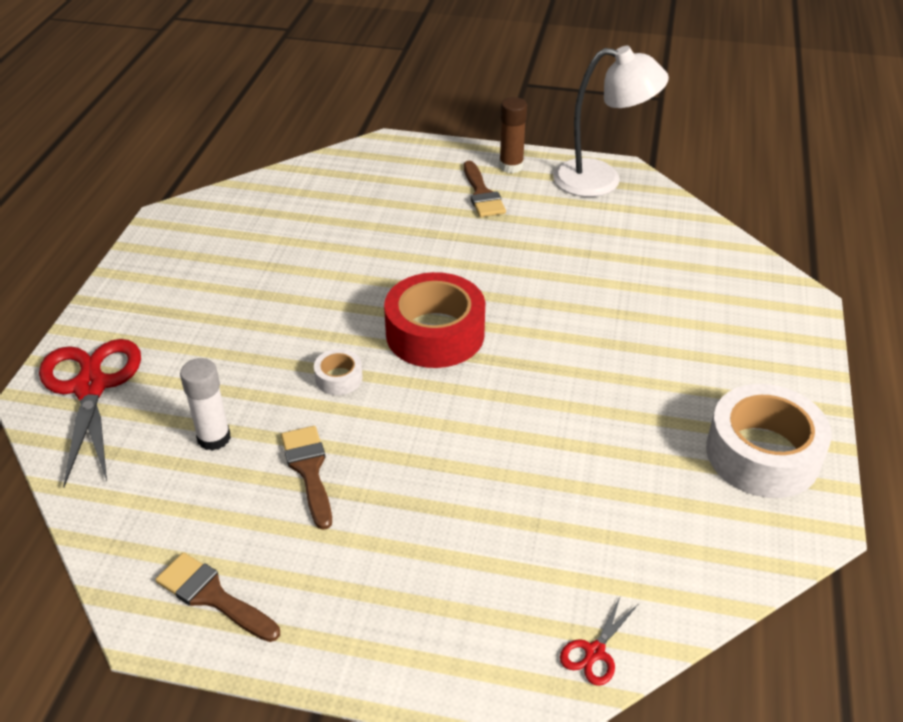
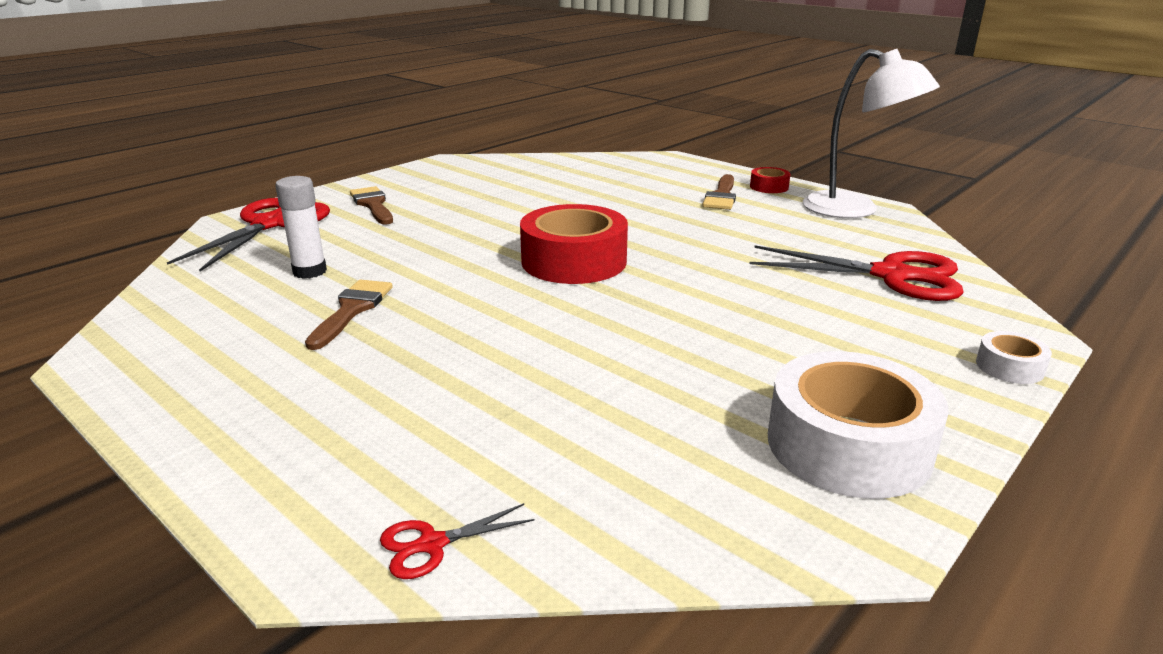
camera: 30 degrees right, 15 degrees down
(212, 596) = (163, 360): brown brush -> brown brush (373, 205)
(339, 378) = (454, 265): white tape -> white tape (1009, 367)
(511, 166) = (769, 187): brown glue stick -> red tape
(680, 262) = (891, 275): none -> red scissors

